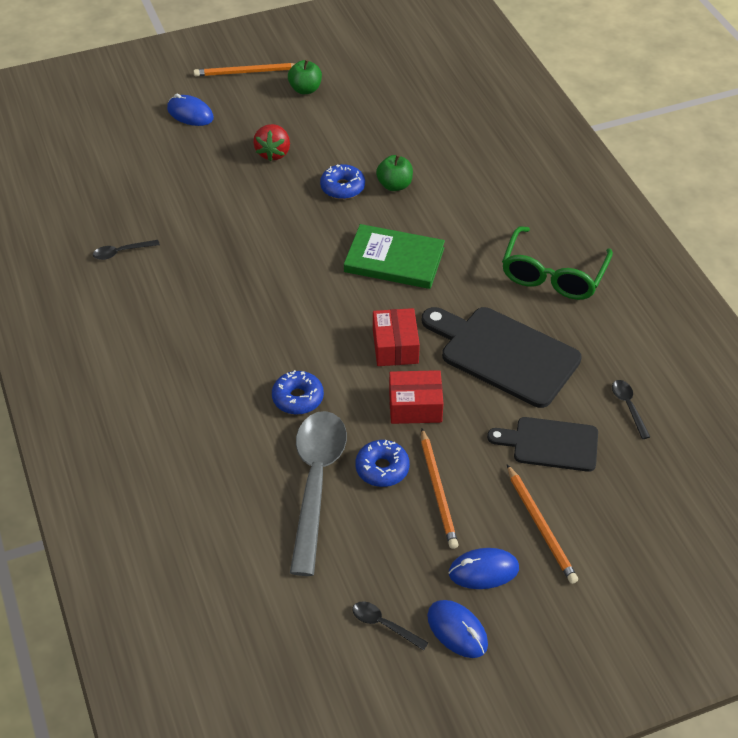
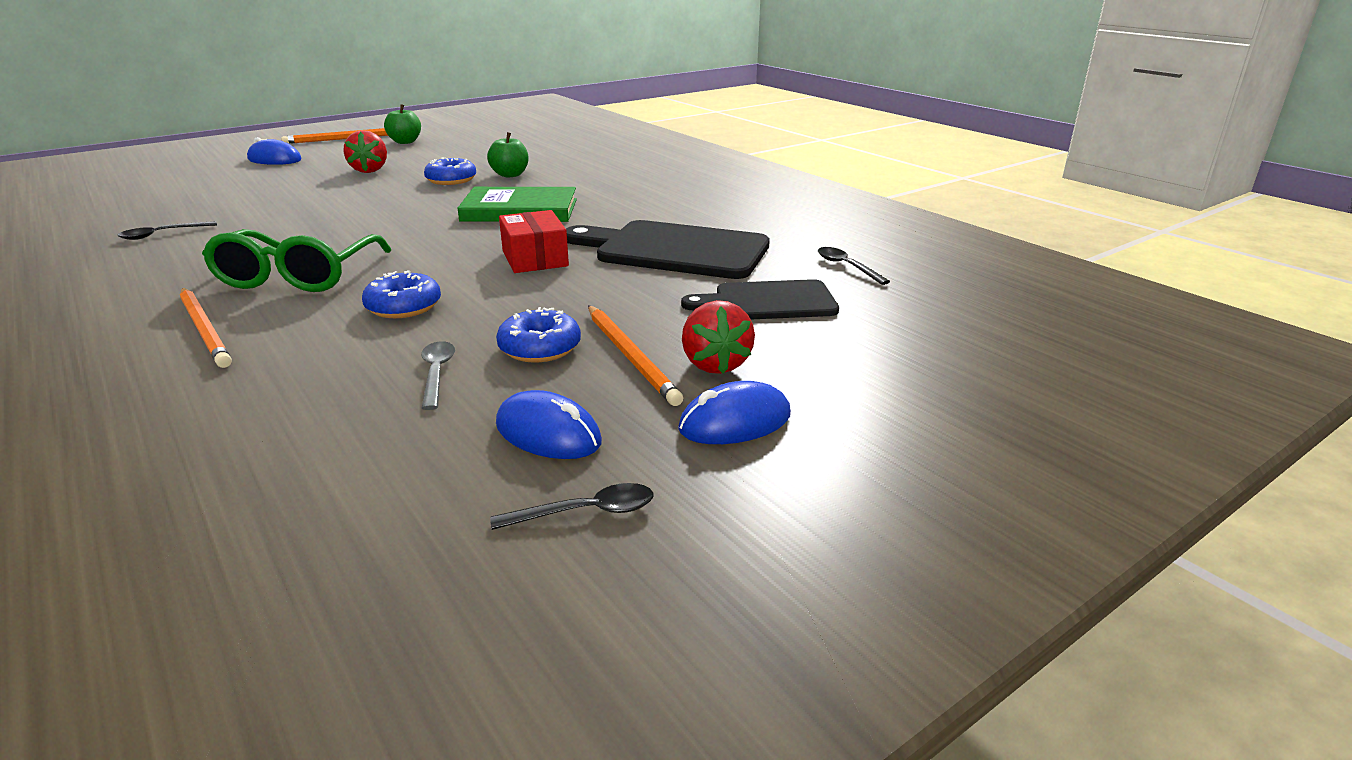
camera: 15 degrees left, 20 degrees down
(316, 484) = (437, 374): grey spoon -> grey spoon, size x0.41
(384, 625) = (585, 512): black spoon -> black spoon turned 150 degrees clockwise
(415, 406) = (574, 295): red box -> none
(457, 630) = (723, 497): blue mouse -> blue mouse (548, 433)
(489, 511) = (715, 364): none -> red strawberry
(541, 526) = (797, 368): orange pencil -> orange pencil (205, 330)
(553, 274) = (706, 202): green glasses -> green glasses (298, 276)

